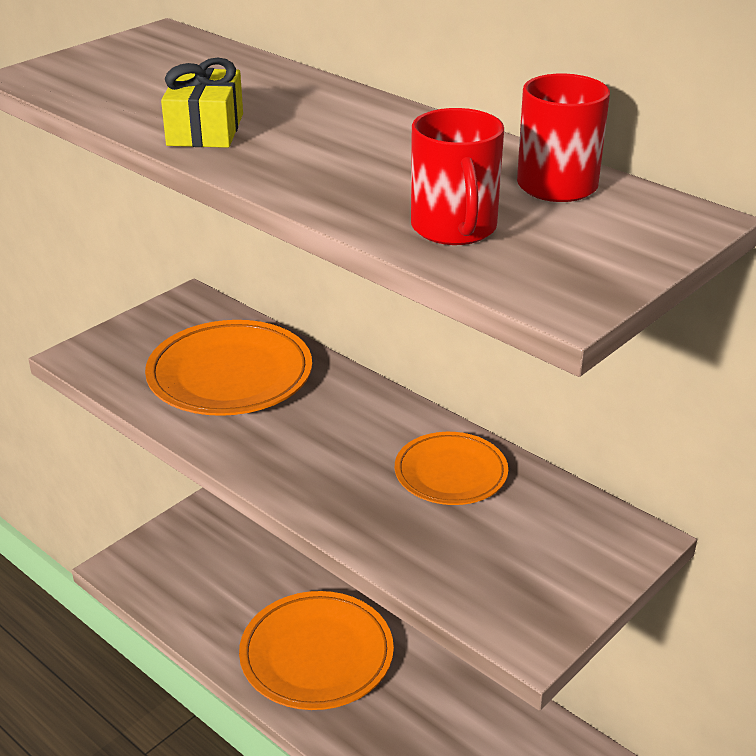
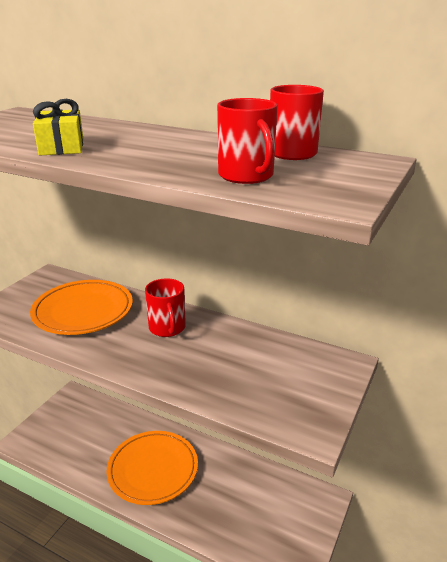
camera: 15 degrees left, 5 degrees down
(356, 427) = (167, 328): none -> red mug
(450, 473) = (231, 345): orange plate -> none

